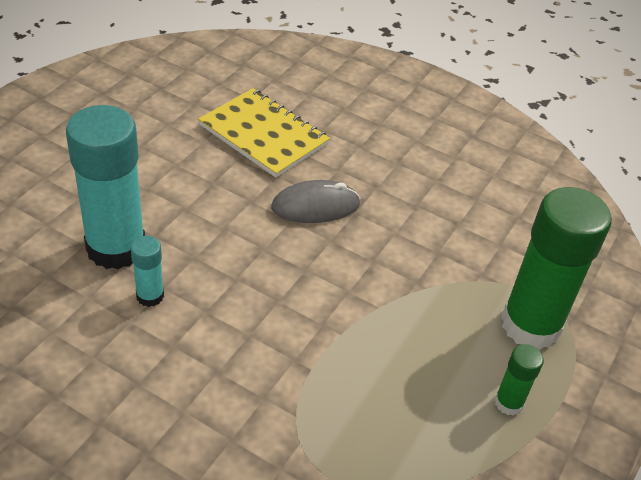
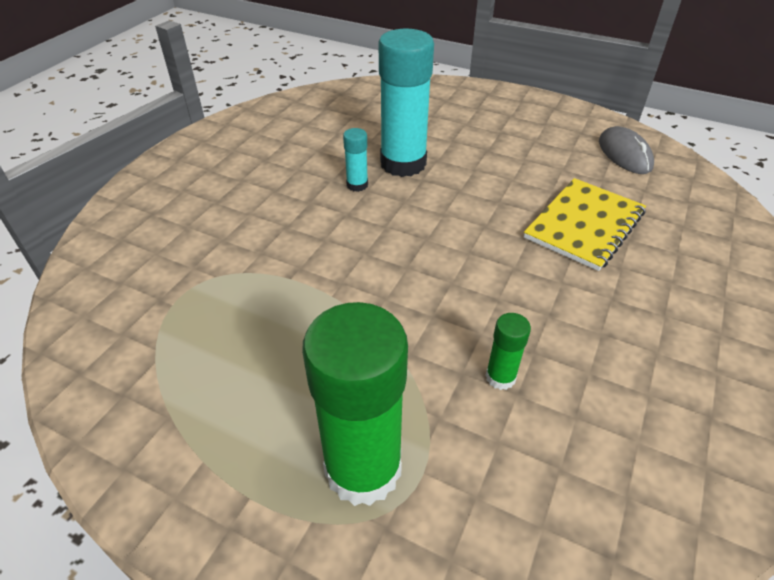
camera: 90 degrees right, 0 degrees up
(315, 206) = (495, 268): grey mouse -> grey mouse (624, 154)
(508, 403) = (247, 436): green glue stick -> green glue stick (500, 377)

